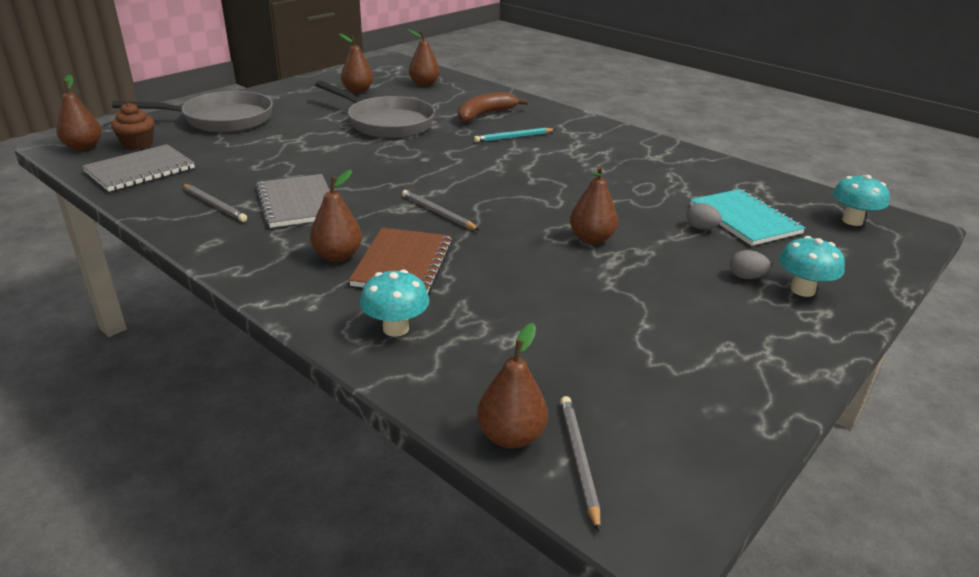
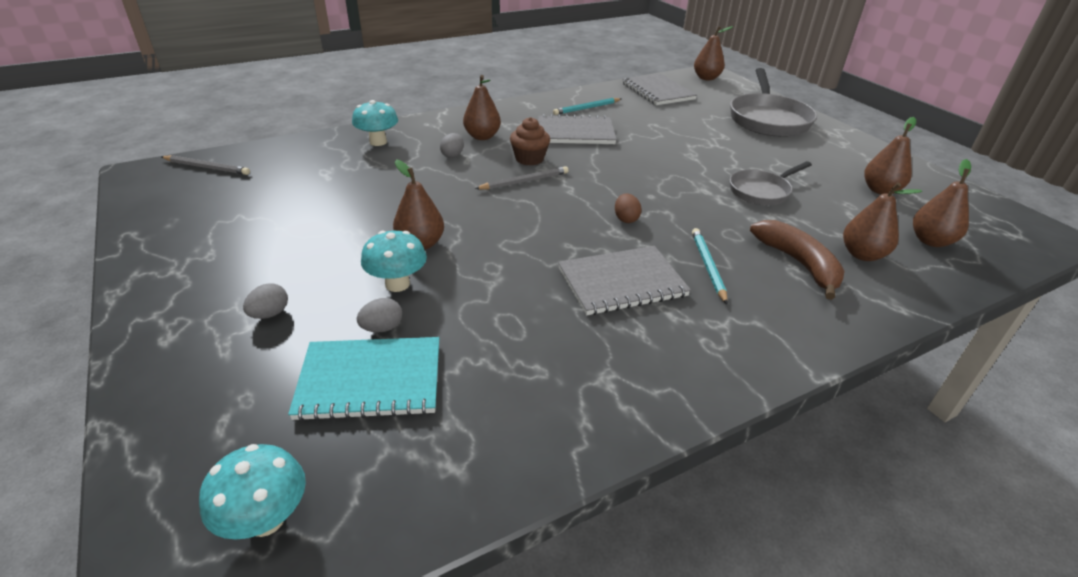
camera: 110 degrees right, 5 degrees up
(138, 144) = (709, 92): brown cupcake -> brown cupcake (529, 159)
(214, 205) = (586, 108): grey pencil -> turquoise pencil
(386, 123) = (761, 191): grey pan -> grey pan, size x0.59
(403, 263) = (452, 155): brown notebook -> grey egg
(472, 165) = (626, 219): none -> brown egg
(511, 436) = (249, 155): brown pear -> brown pear (862, 255)
(560, 160) = (622, 282): none -> grey notebook
(802, 290) = (209, 344): turquoise mushroom -> turquoise mushroom (397, 284)

